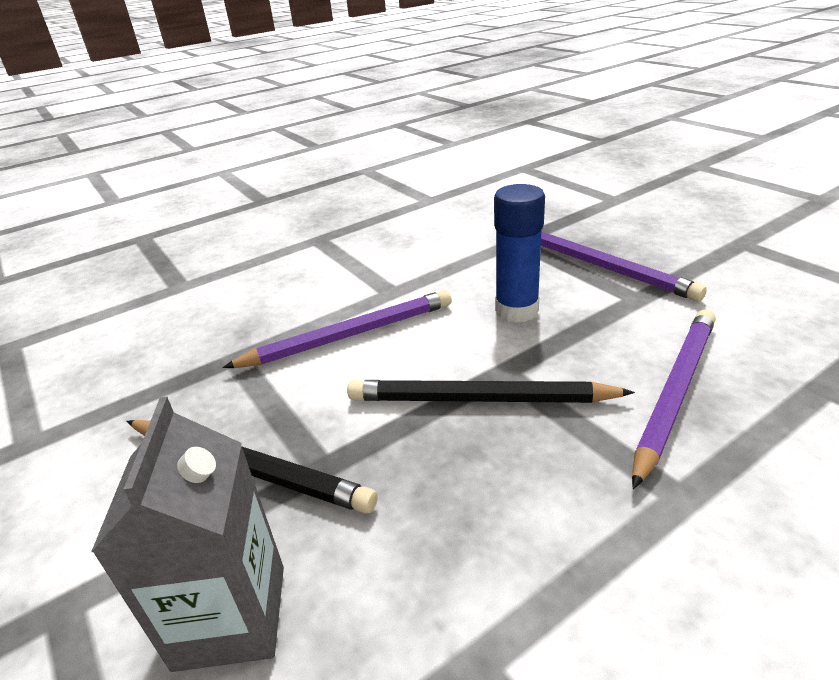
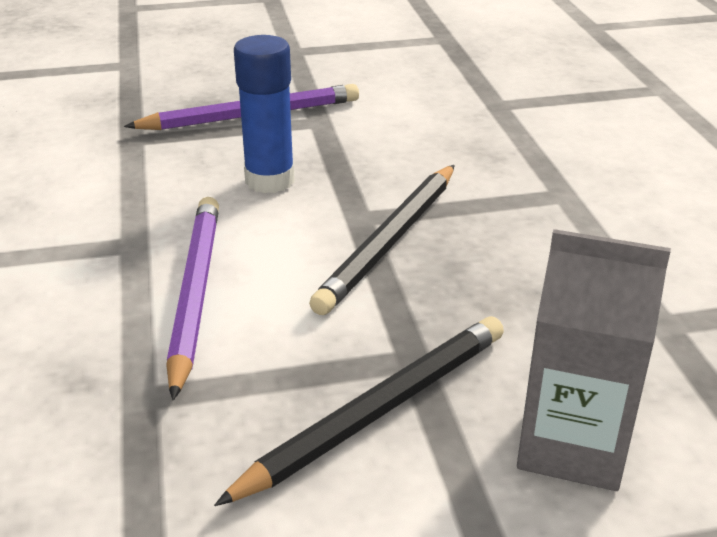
camera: 70 degrees left, 0 degrees up
(675, 392) = (457, 154): purple pencil -> none

